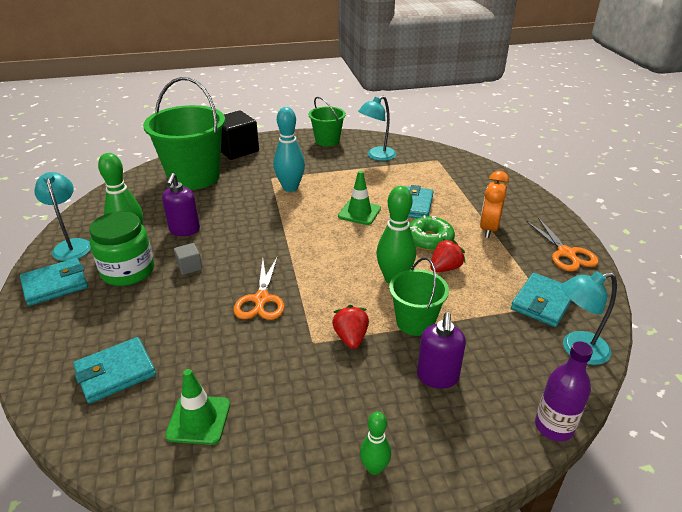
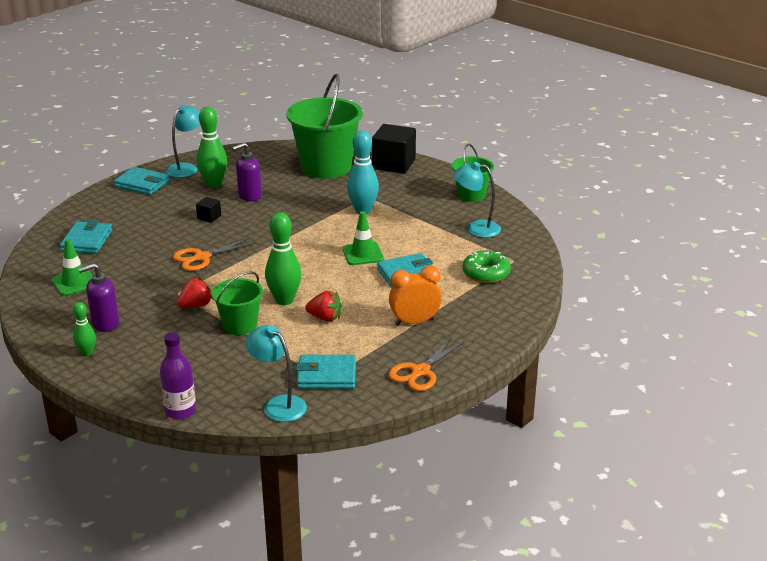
camera: 55 degrees right, 5 degrees down
(115, 373) = (87, 241): turquoise wallet -> turquoise wallet turned 75 degrees clockwise
(128, 271) = (180, 199): green jar -> none
(189, 267) = (209, 217): grey cube -> black cube
(429, 240) = (359, 298): green donut -> green donut (486, 273)
(437, 377) = (188, 352): purple soap dispenser -> purple soap dispenser (105, 324)

